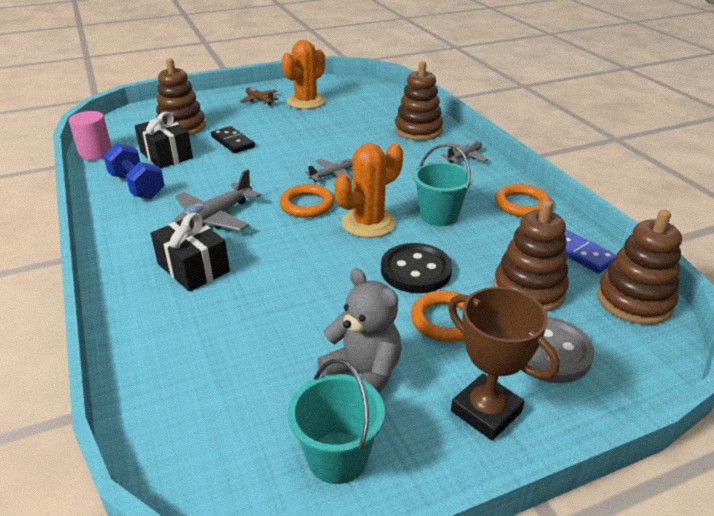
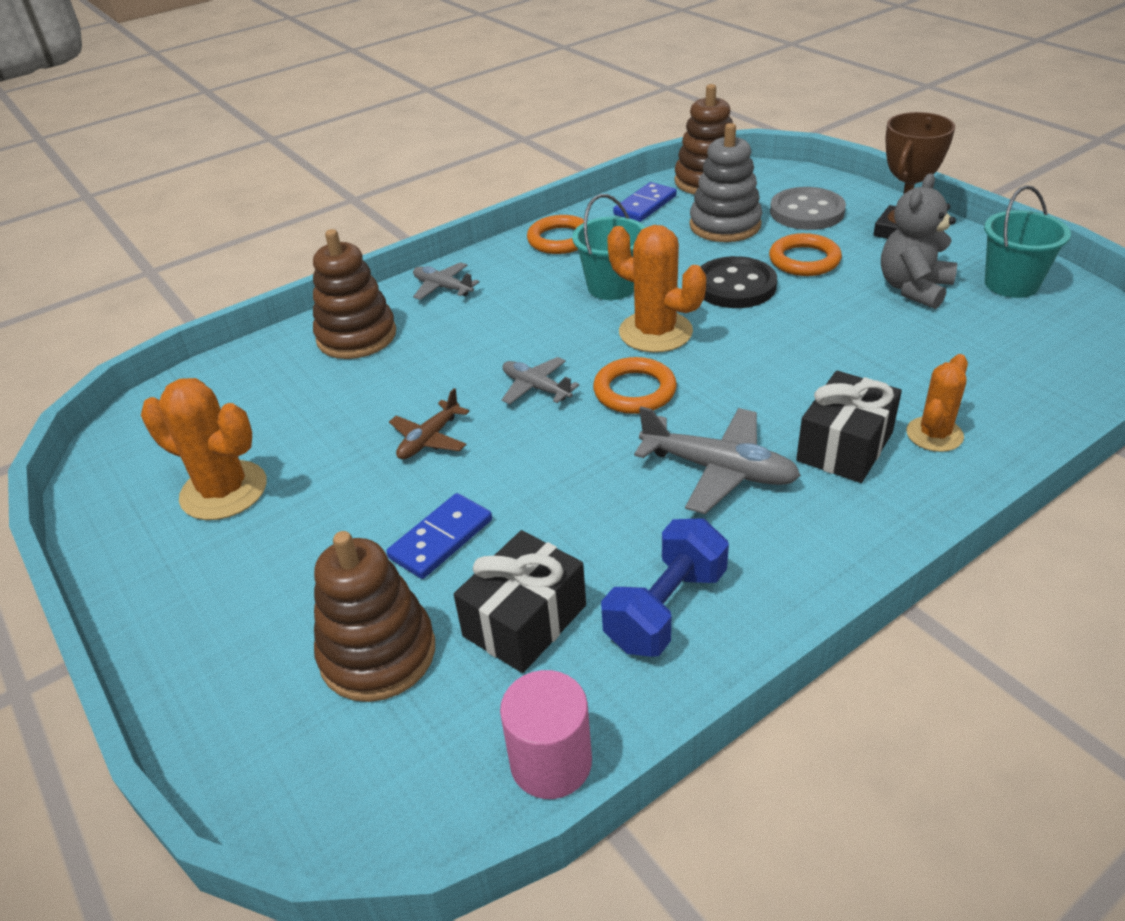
camera: 100 degrees left, 5 degrees up
(171, 310) = (934, 434): none -> orange cactus
(232, 142) = (441, 539): black domino -> blue domino
(259, 100) = (212, 567): brown plane -> brown plane (429, 439)
(529, 290) = (725, 225): brown stacking toy -> grey stacking toy

